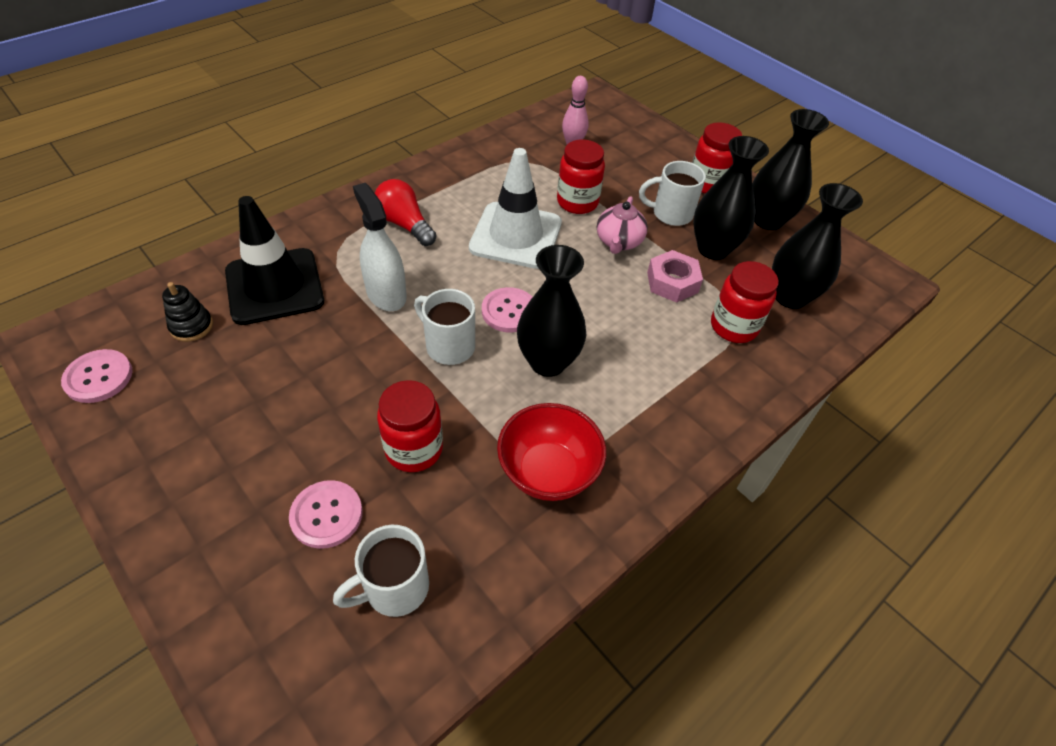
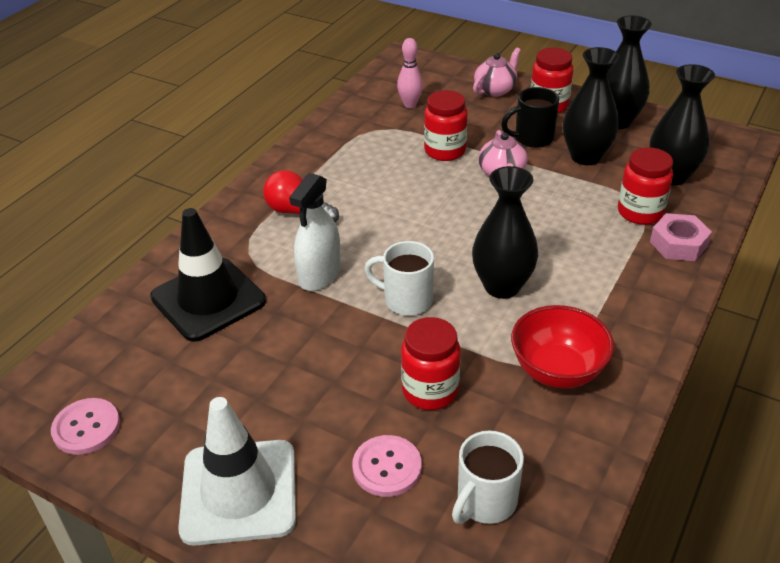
camera: 15 degrees left, 10 degrees down
(191, 326) = (149, 356): black stacking toy -> none
(386, 294) = (320, 274): white spray bottle -> white spray bottle turned 105 degrees counterclockwise
(509, 311) = (442, 256): pink button -> none
(516, 236) = (407, 193): white traffic cone -> white traffic cone (239, 492)
(664, 152) = (495, 90): none -> pink teapot
(670, 214) = (532, 138): white mug -> black mug
(672, 282) = (568, 192): pink nut -> pink nut (678, 244)

